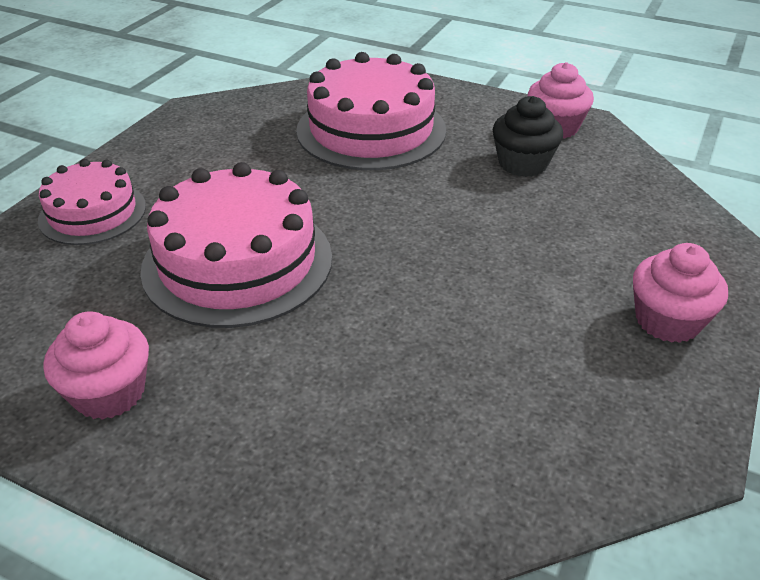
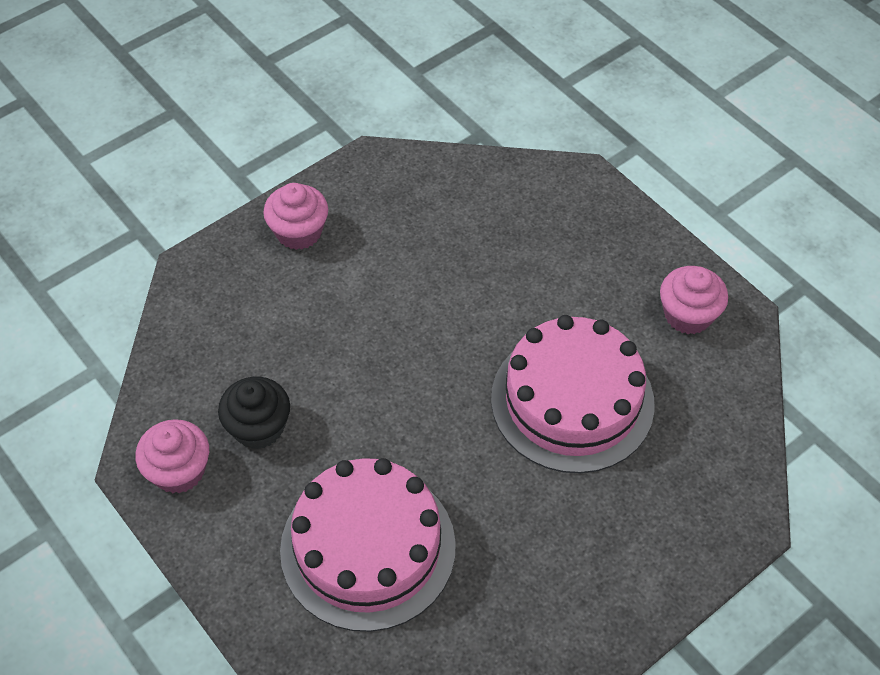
camera: 155 degrees left, 15 degrees up
(92, 213) = (688, 517): pink cake -> none

